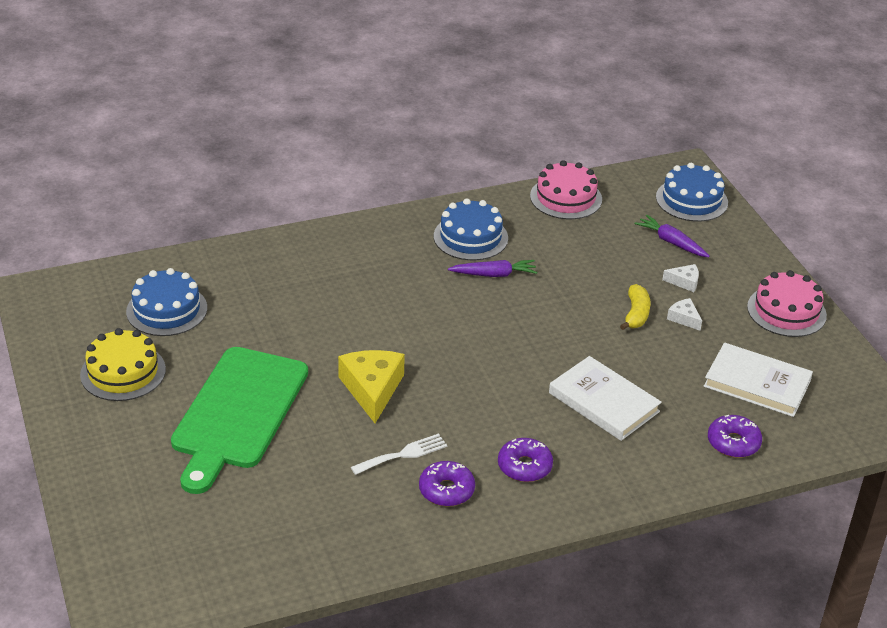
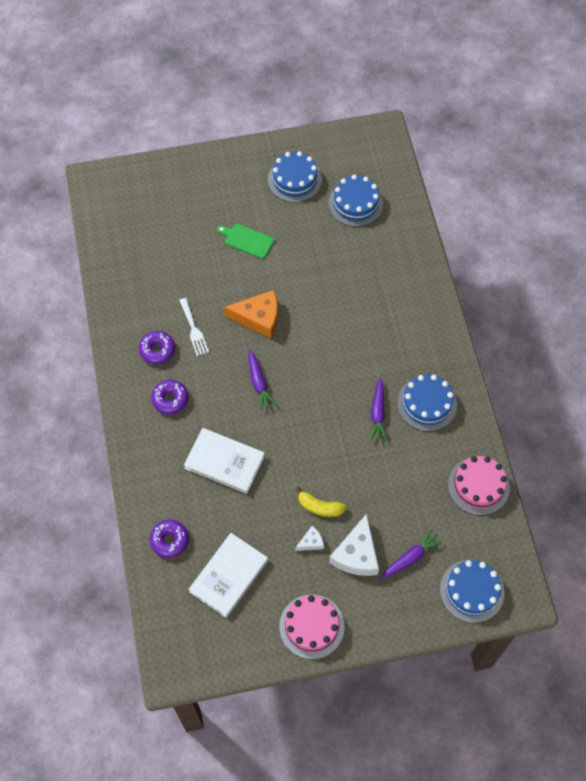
camera: 100 degrees right, 25 degrees up
(123, 372) = (294, 179): yellow cake -> blue cake
(238, 413) = (247, 240): green cutting board -> green cutting board, size x0.44
(372, 389) = (258, 318): yellow cheese -> orange cheese
(476, 380) = (259, 383): none -> purple carrot
(604, 402) = (224, 462): white book -> white book turned 60 degrees clockwise
(684, 282) = (356, 554): white cheese -> white cheese, size x2.03

